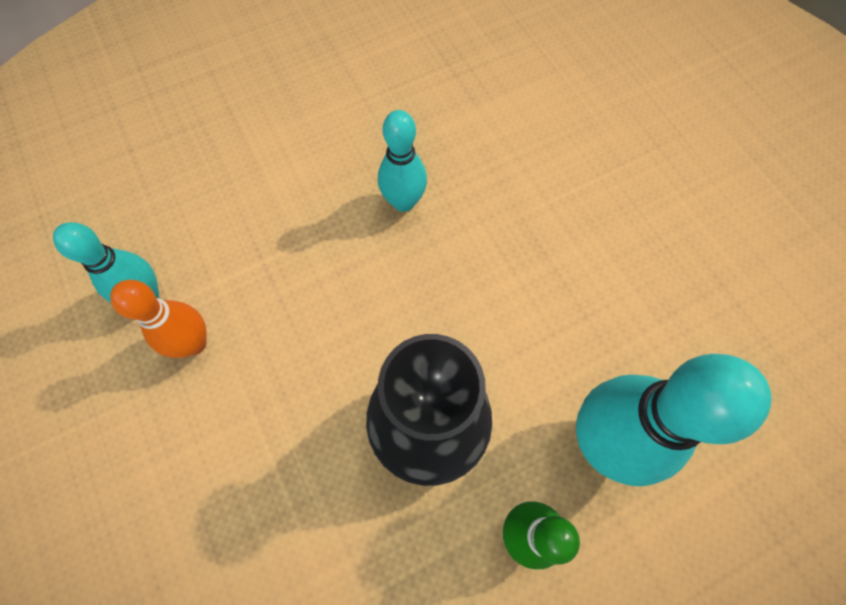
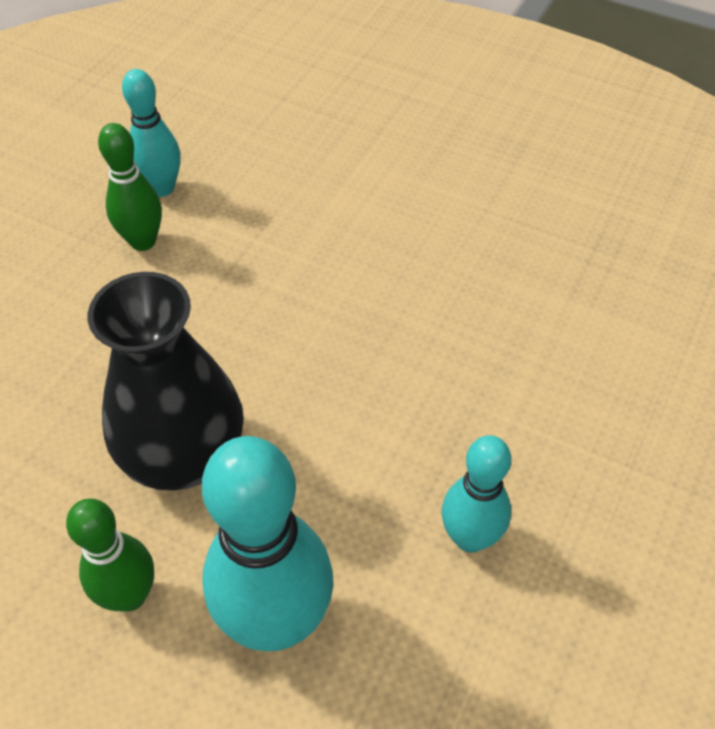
camera: 55 degrees right, 15 degrees down
(194, 343) = (143, 241): orange bowling pin -> green bowling pin
(403, 202) = (401, 302): turquoise bowling pin -> turquoise bowling pin (470, 537)

